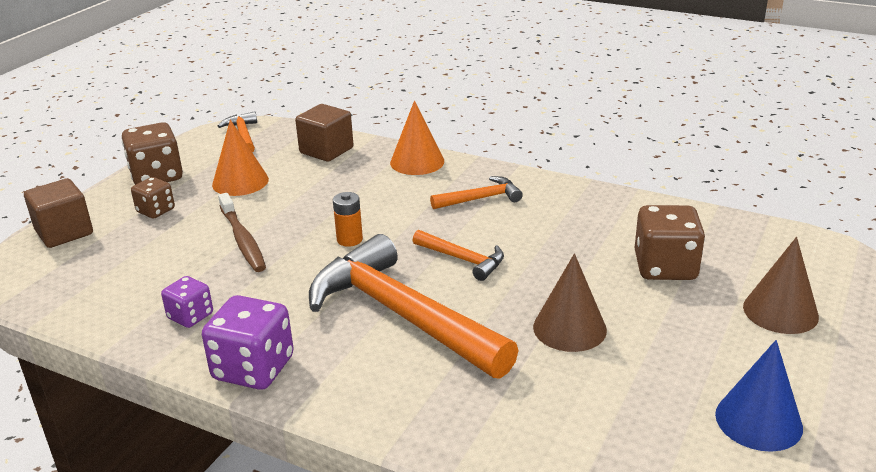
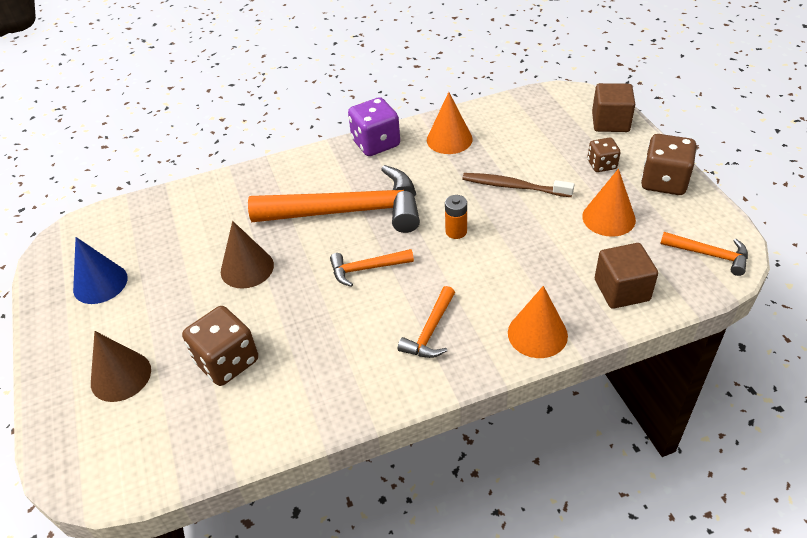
camera: 135 degrees right, 15 degrees up
(190, 316) = (449, 139): purple dice -> orange cone

